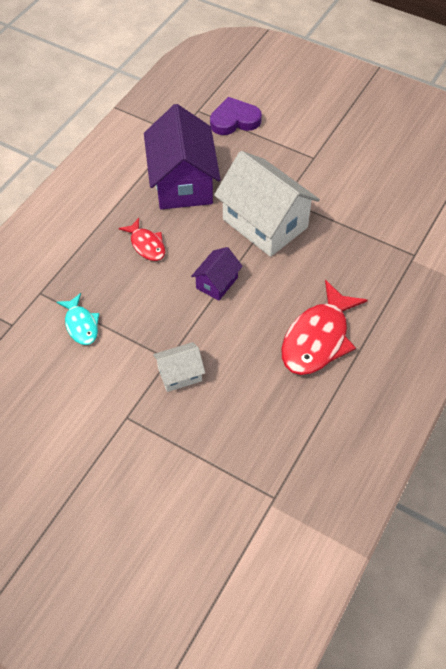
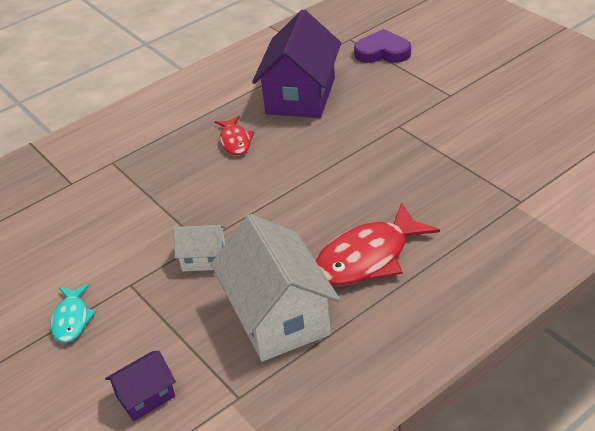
camera: 25 degrees right, 15 degrees down
(81, 325) = (133, 196): turquoise fish -> turquoise fish (72, 319)
(217, 283) = (287, 186): purple house -> purple house (145, 396)
(265, 223) = (366, 143): white house -> white house (278, 316)

